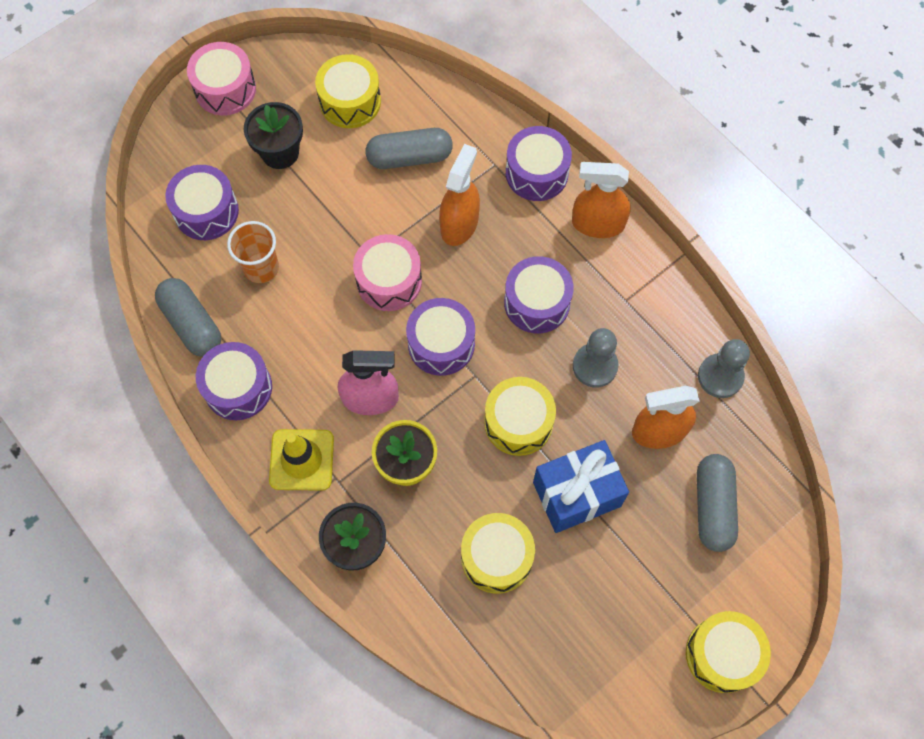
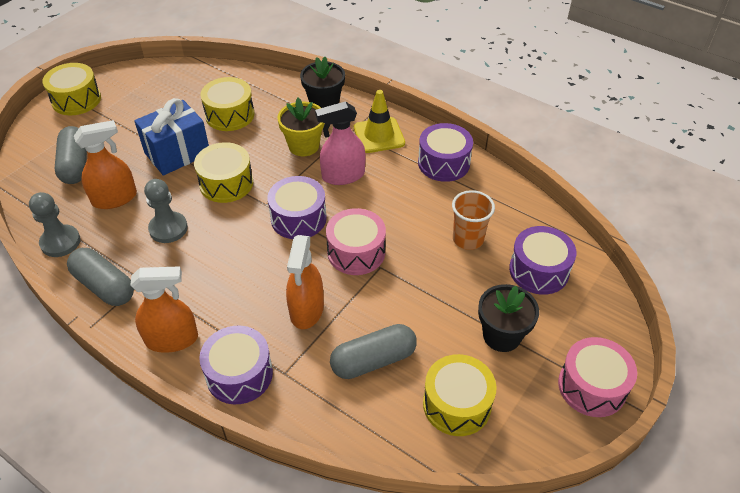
camera: 165 degrees right, 20 degrees down
(192, 324) = (500, 192): grey capsule -> grey capsule (104, 286)
(537, 303) = (223, 262): purple drum -> none

